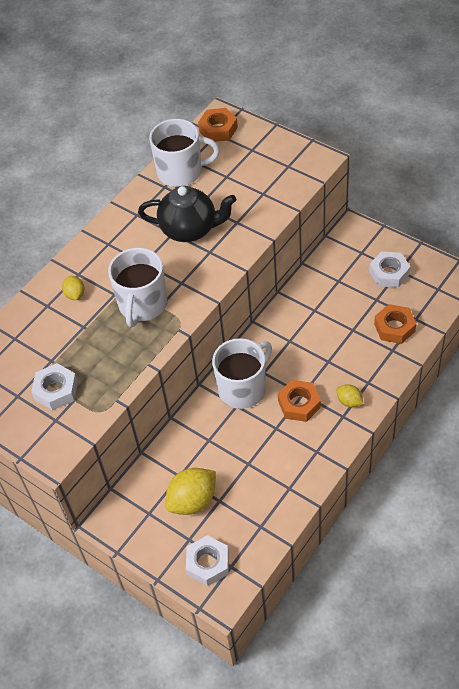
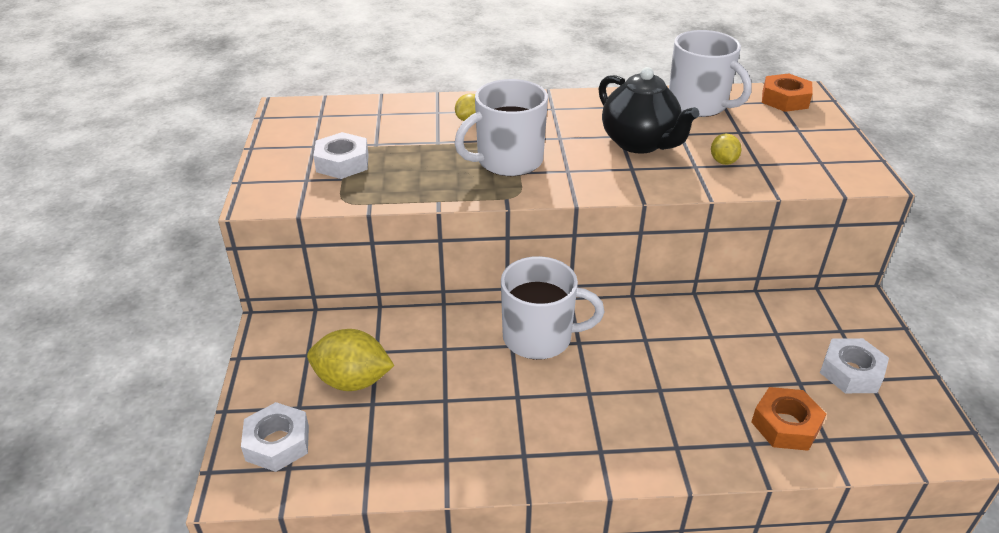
camera: 45 degrees right, 15 degrees down
(299, 404) = (571, 398): orange nut -> none
(349, 401) = (628, 444): yellow lemon -> yellow lemon (723, 161)

